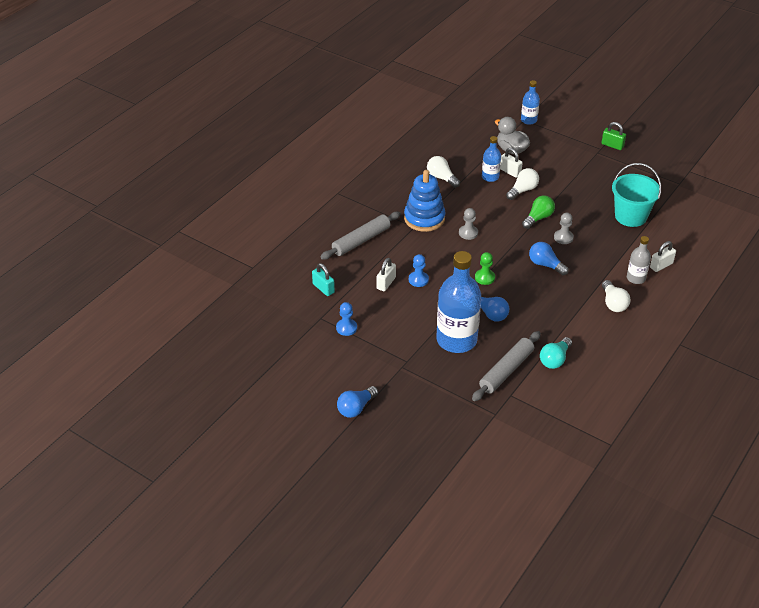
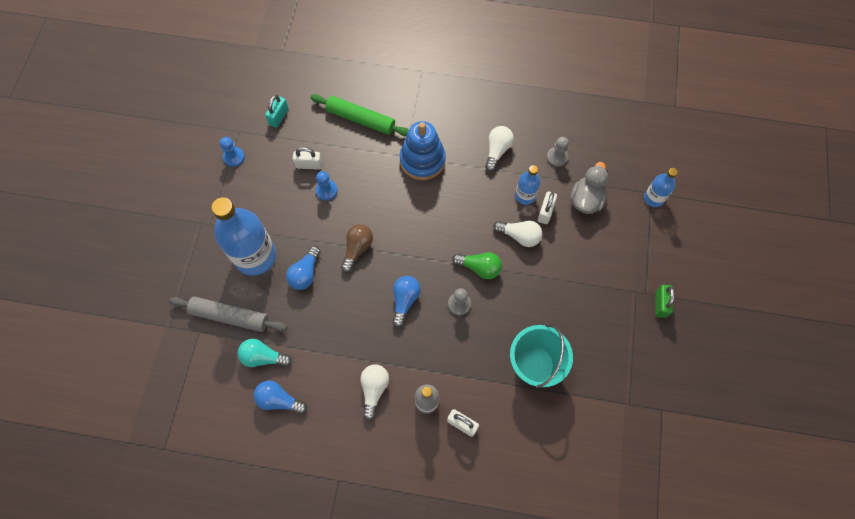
camera: 65 degrees right, 25 degrees up
(356, 408) = (136, 206): blue light bulb -> blue light bulb (279, 400)
(361, 241) = (361, 119): grey rolling pin -> green rolling pin
(468, 233) = (419, 208): grey pawn -> grey pawn (557, 157)
(484, 277) = (357, 249): green pawn -> brown light bulb
(613, 303) = (374, 389): white light bulb -> white light bulb turned 135 degrees clockwise

